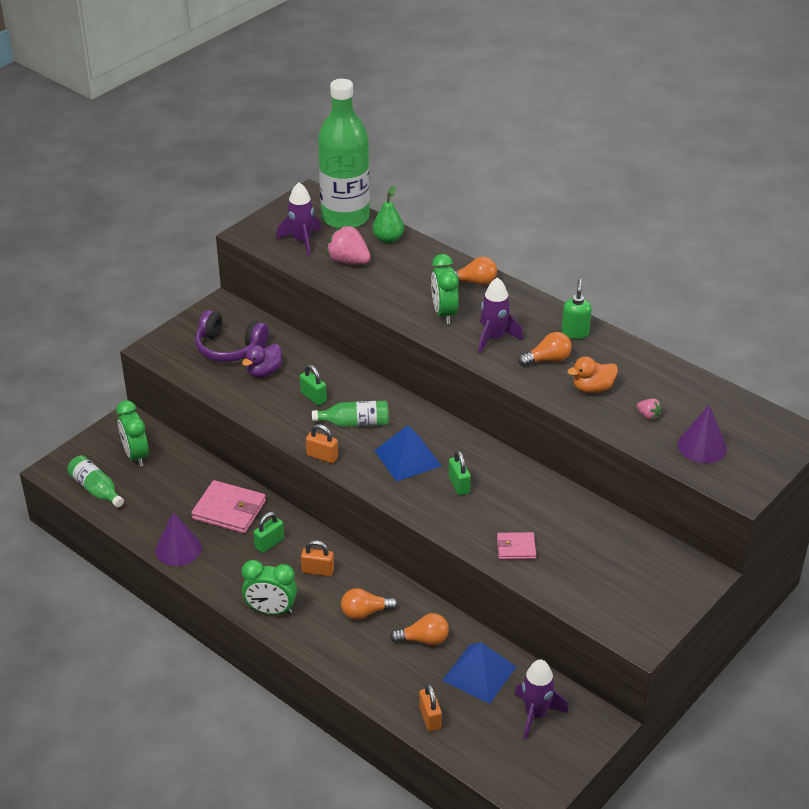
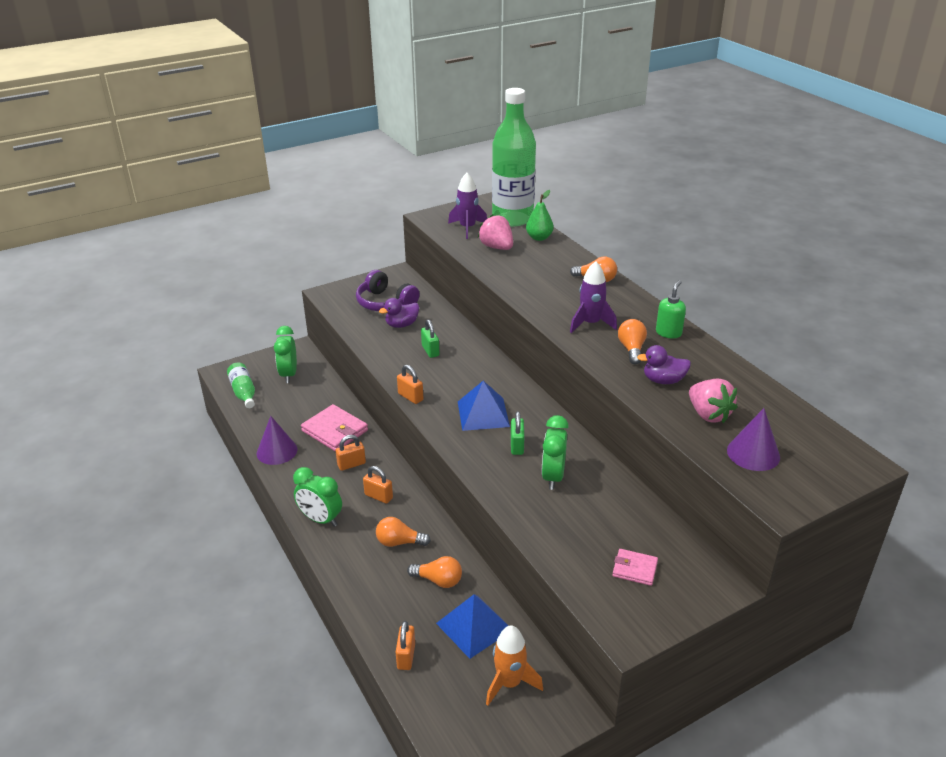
camera: 20 degrees right, 5 degrees down
(269, 543) = (351, 464): green padlock -> orange padlock
(355, 423) = (454, 377): green bottle -> none
(444, 313) = (556, 297): green clock -> green clock (553, 477)
(516, 548) = (542, 513): pink wallet -> pink wallet (634, 569)
(536, 714) = (509, 683): purple rocket -> orange rocket
(548, 360) = (631, 349): orange light bulb -> orange light bulb turned 90 degrees counterclockwise
(592, 388) = (663, 380): orange duck -> purple duck
(648, 415) = (708, 414): pink strawberry -> pink strawberry, size x2.00

